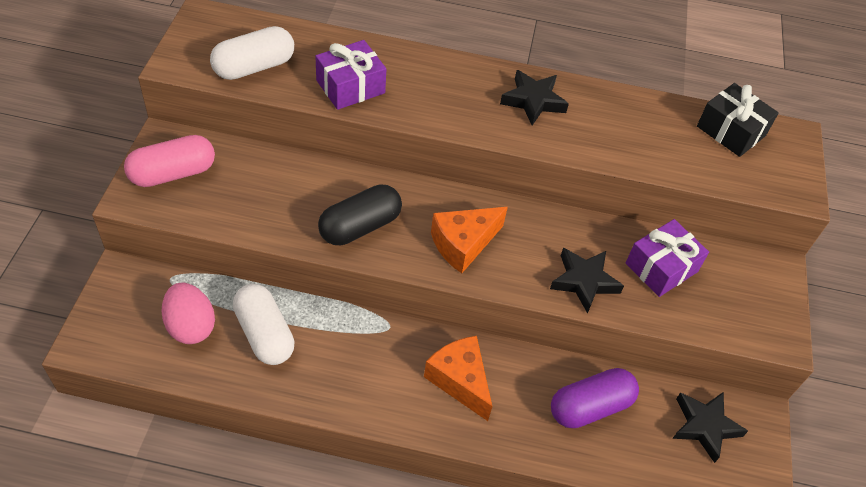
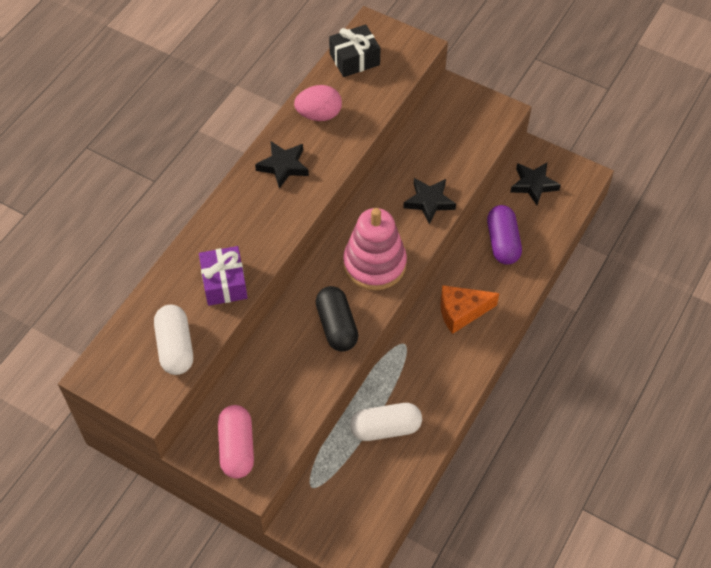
camera: 65 degrees left, 5 degrees up
(191, 326) = (363, 478): pink egg -> pink egg (319, 115)
(463, 244) = (374, 264): orange cheese -> pink stacking toy
(661, 267) = (431, 153): purple gift -> none

